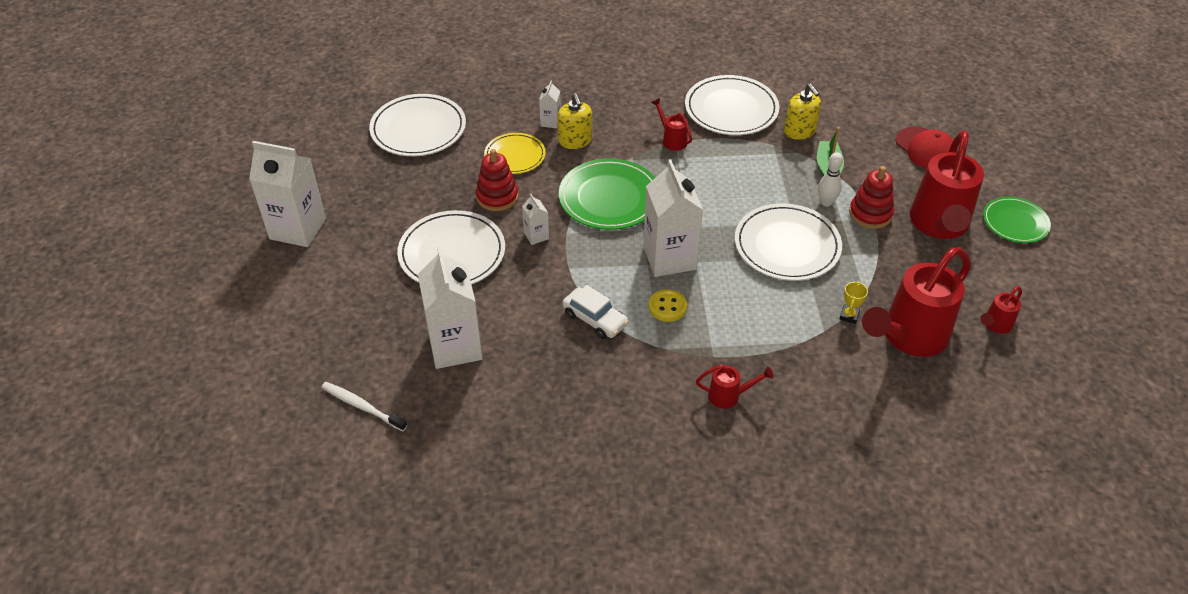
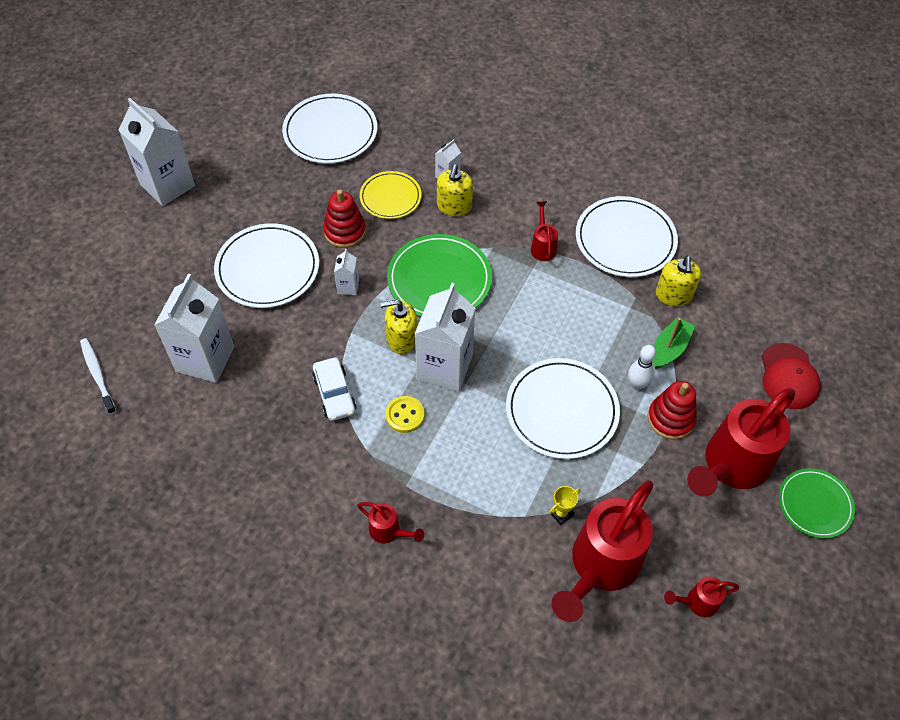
camera: 30 degrees right, 10 degrees up
(616, 254) = (401, 339): none -> yellow soap dispenser
(909, 337) = (600, 567): red watering can -> red watering can turned 45 degrees counterclockwise

